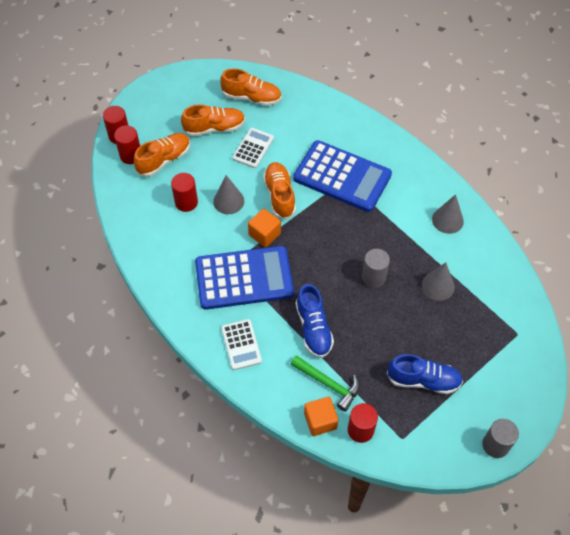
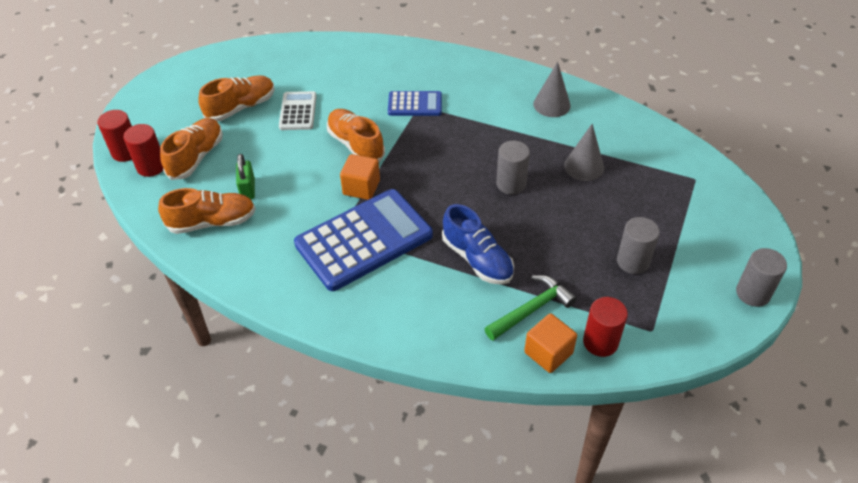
camera: 25 degrees left, 10 degrees down
(186, 202) = (248, 189): red cylinder -> green padlock
(228, 201) = (299, 170): grey cone -> none
(241, 344) = (402, 310): white calculator -> none
(251, 97) = (268, 66): orange shoe -> orange shoe (212, 222)
(328, 384) = (531, 309): green hammer -> green hammer turned 45 degrees counterclockwise
(342, 177) = (415, 104): blue calculator -> blue calculator, size x0.51
(423, 380) = (633, 261): blue shoe -> grey cylinder

